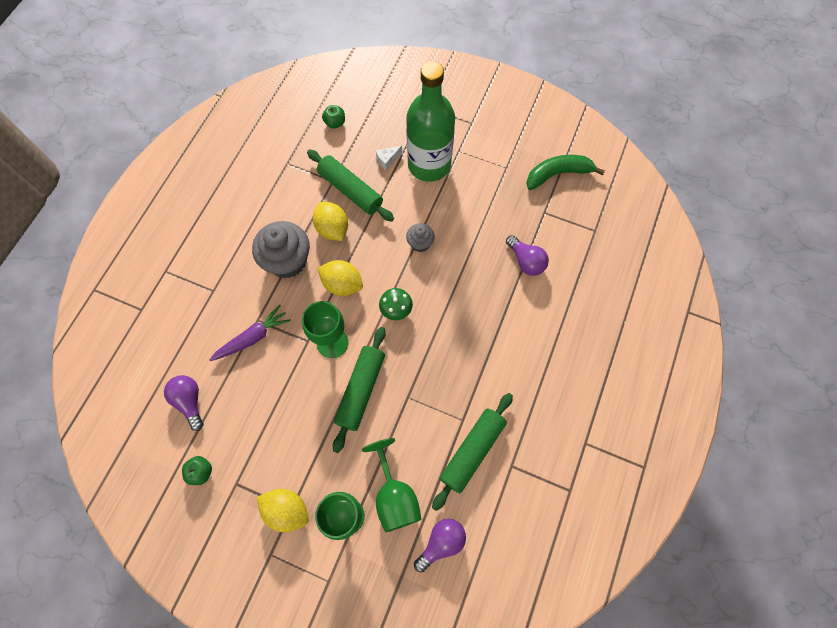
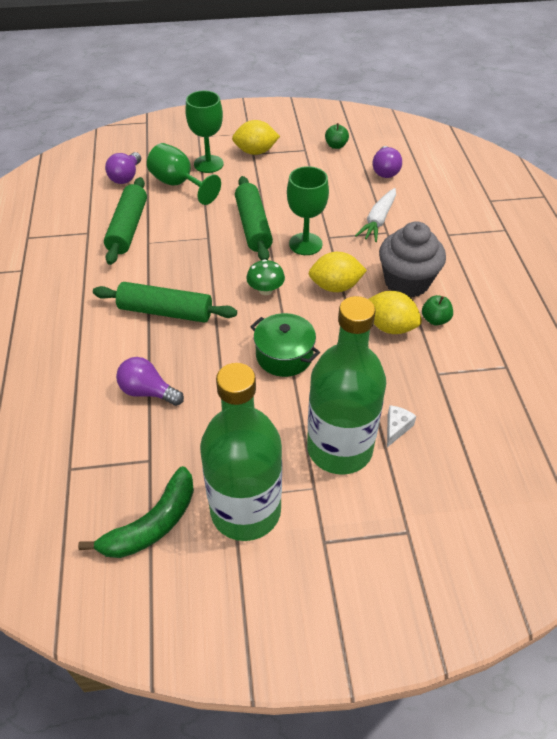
camera: 150 degrees right, 20 degrees down
(190, 401) = (385, 171): purple light bulb -> purple light bulb turned 60 degrees clockwise
(253, 337) = (378, 220): purple carrot -> white carrot
(335, 123) = (504, 442): green apple -> green apple (435, 319)
(350, 190) = (407, 372): green rolling pin -> green rolling pin (165, 311)
(420, 243) = (284, 355): grey cupcake -> green pot
(503, 157) = (245, 510): none -> green bottle

